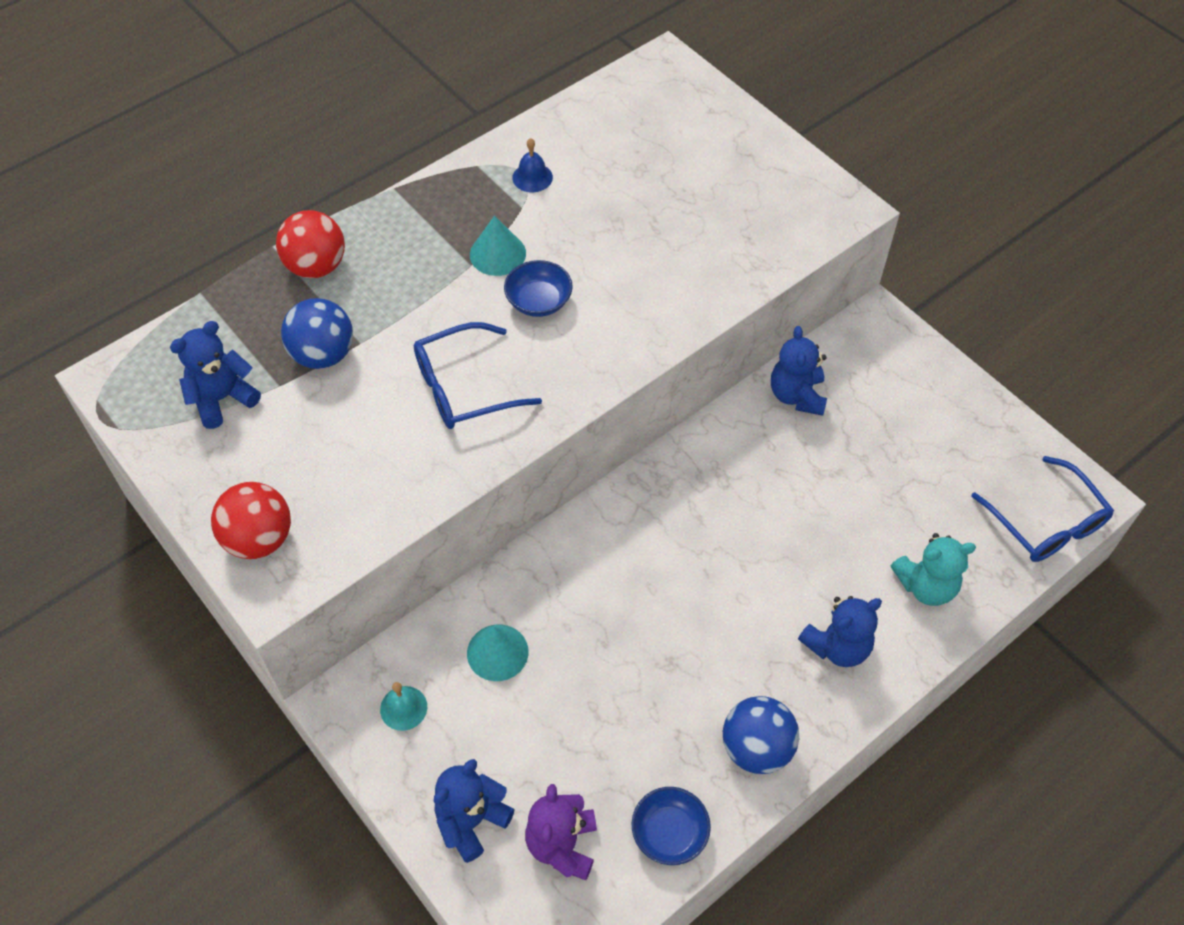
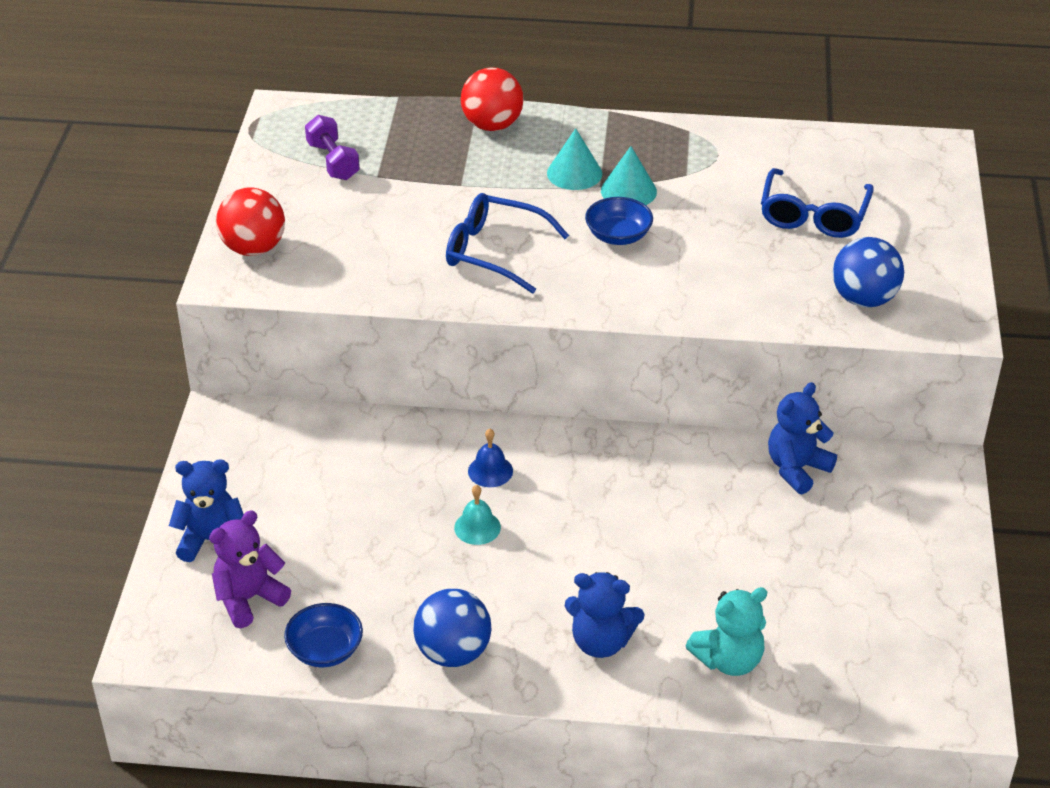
camera: 45 degrees right, 15 degrees down
(222, 399) = (333, 161): blue teddy bear -> purple dumbbell
(323, 354) = (428, 176): blue ball -> blue ball (864, 299)
(403, 708) = (254, 448): turquoise bell -> turquoise bell (477, 527)
(497, 652) = (354, 463): turquoise cone -> turquoise cone (574, 173)
(532, 177) = (721, 161): blue bell -> blue bell (490, 471)
(926, 586) = (728, 660): turquoise teddy bear -> turquoise teddy bear turned 60 degrees counterclockwise
(1046, 523) = (898, 699): blue glasses -> blue glasses (813, 215)

